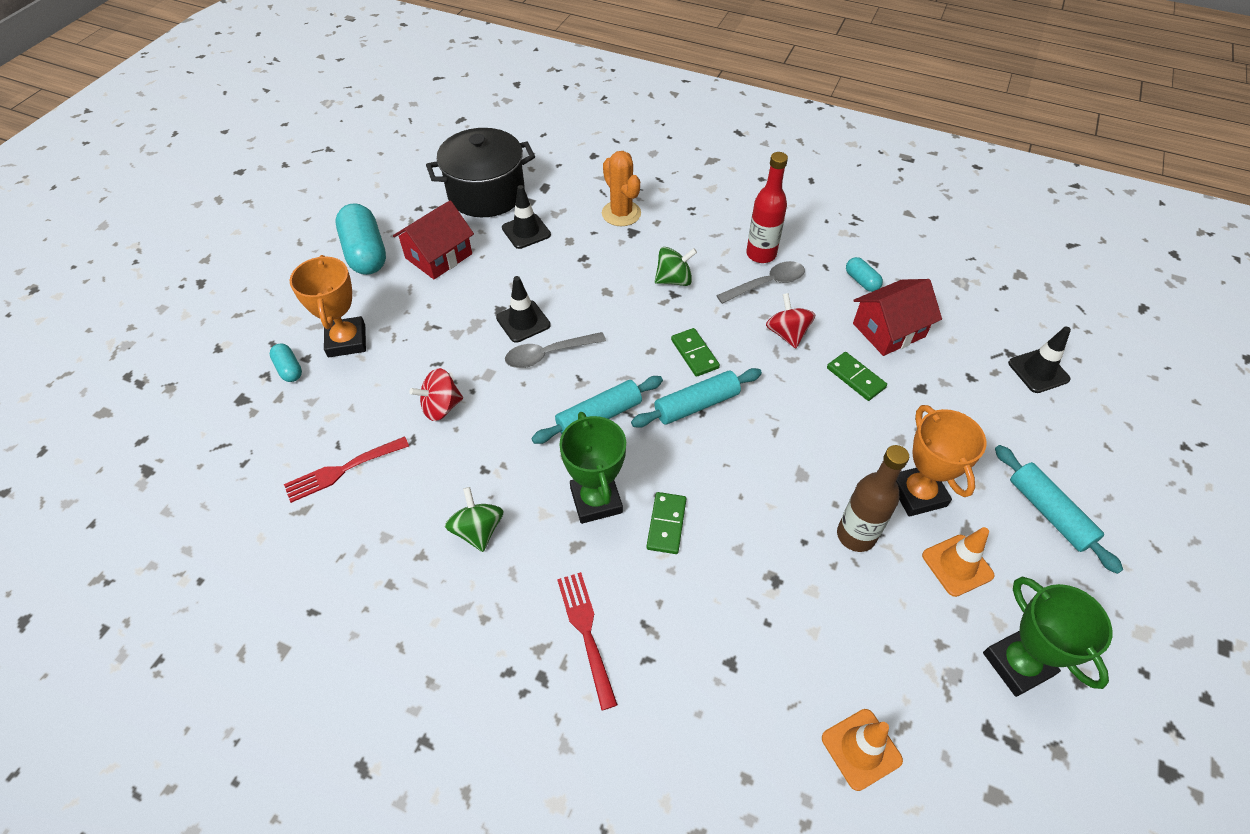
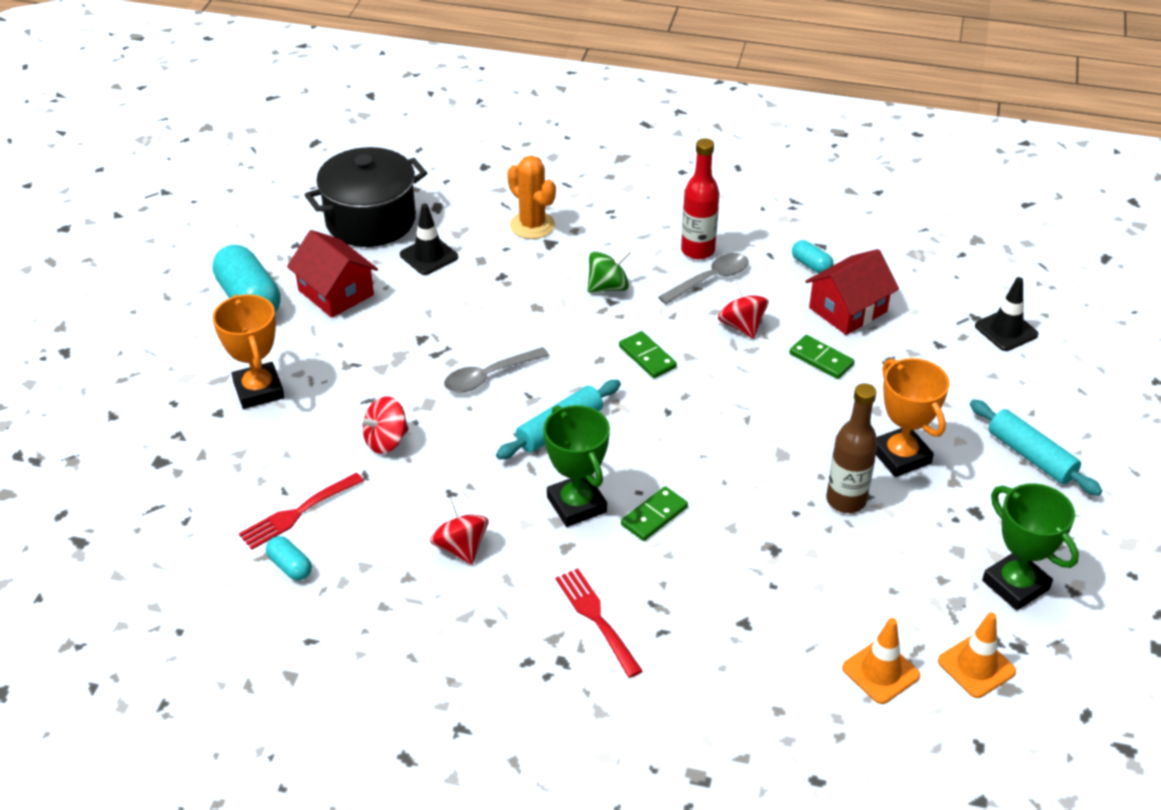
camera: 10 degrees left, 10 degrees down
(289, 369) = (203, 426): turquoise capsule -> turquoise capsule (290, 566)
(439, 256) = (336, 292): red house -> red house turned 75 degrees counterclockwise
(478, 530) = (460, 547): green spinning top -> red spinning top
(523, 321) = (452, 348): black traffic cone -> none
(666, 524) = (654, 516): green domino -> green domino turned 45 degrees clockwise
(696, 405) = (660, 405): turquoise rolling pin -> none
(957, 565) = (948, 512): orange traffic cone -> orange traffic cone (976, 666)

